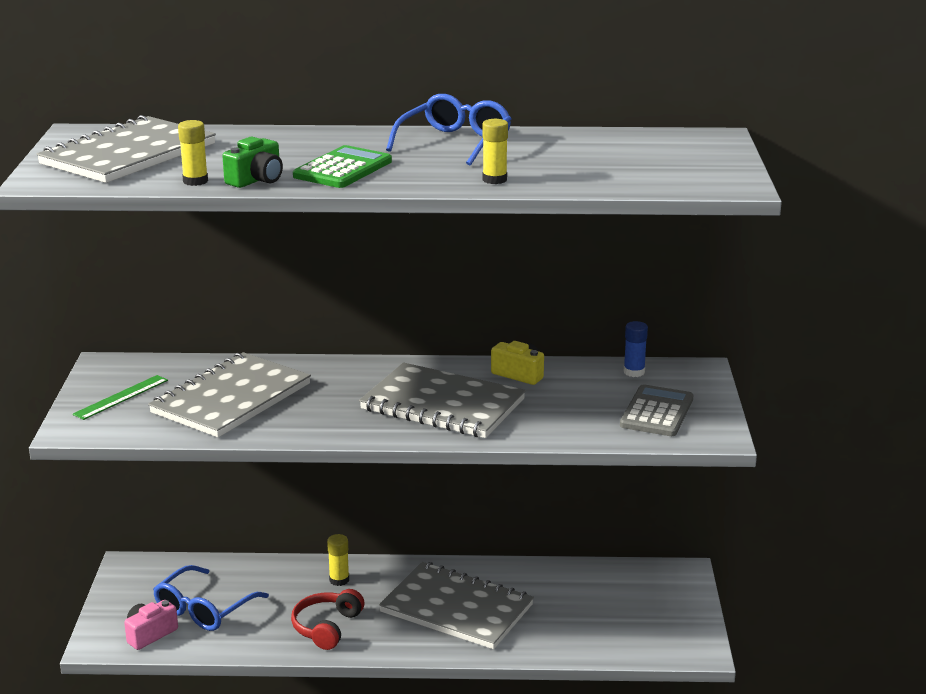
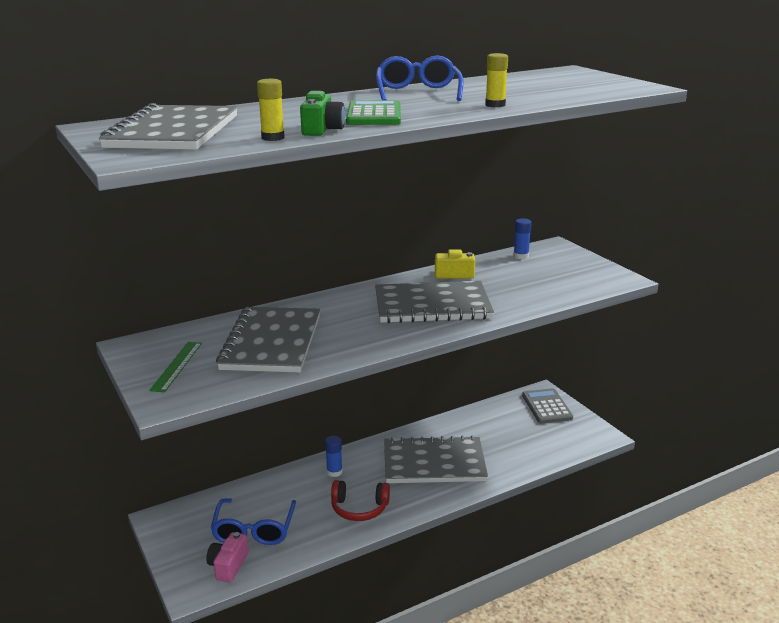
camera: 30 degrees left, 0 degrees up
(326, 627) = (359, 508): red headphones -> red headphones turned 75 degrees counterclockwise
(339, 580) = (334, 472): yellow glue stick -> blue glue stick
(657, 412) = (569, 275): grey calculator -> grey calculator (547, 407)

